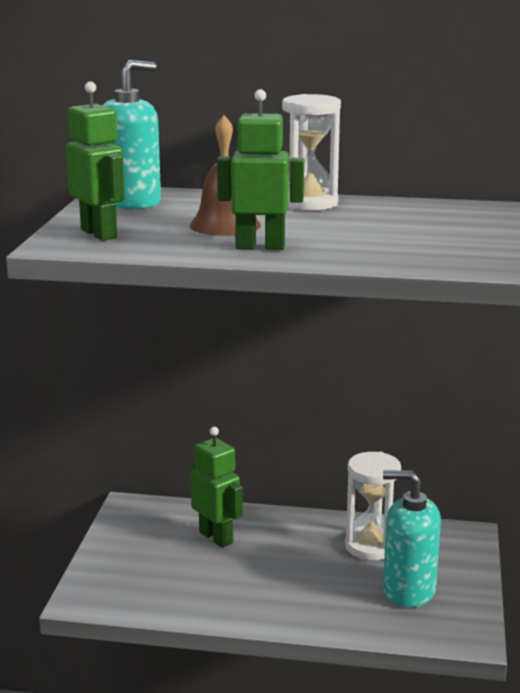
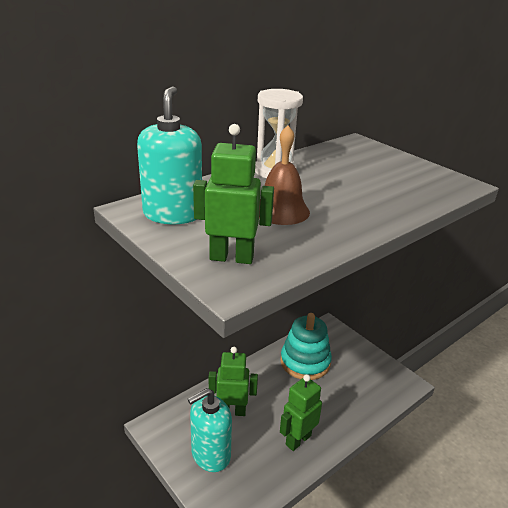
camera: 50 degrees left, 10 degrees up
(260, 246) = (345, 221): green robot -> green robot (298, 440)
(370, 546) = (305, 362): white hourglass -> turquoise stacking toy
(408, 590) = (354, 376): turquoise soap dispenser -> turquoise soap dispenser (210, 454)

